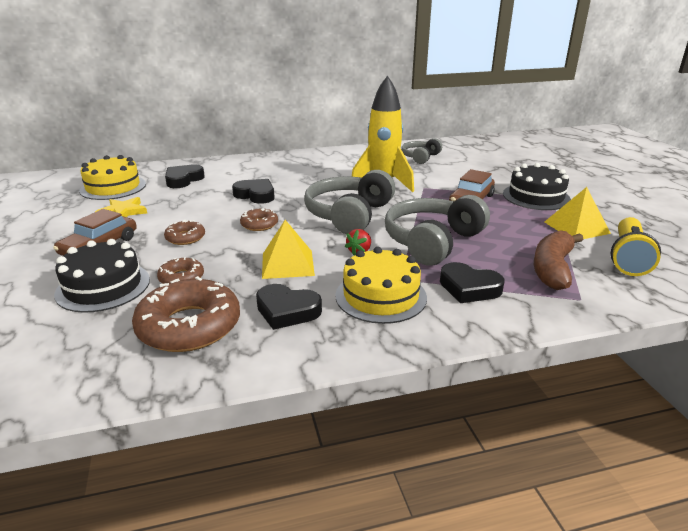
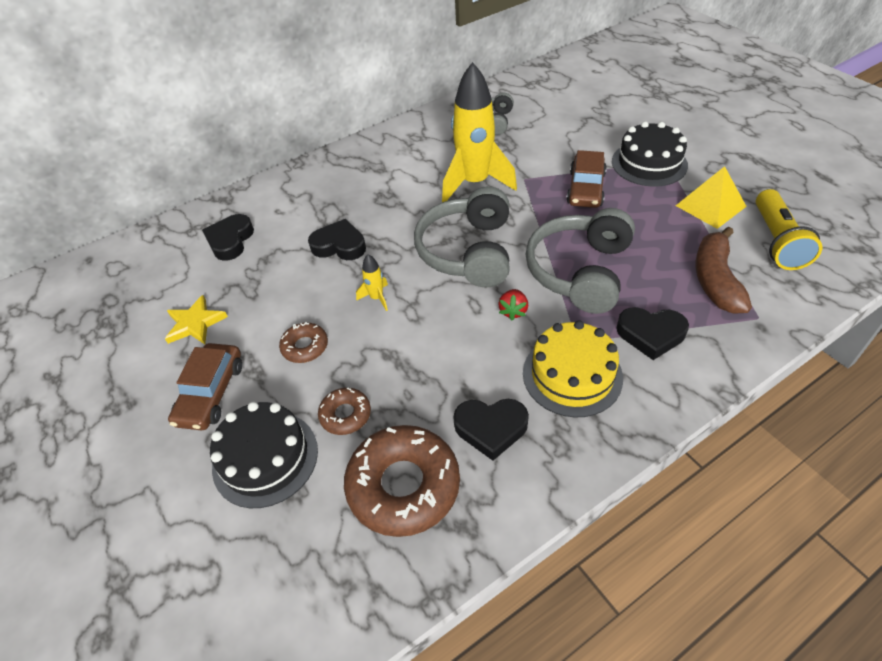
camera: 15 degrees left, 20 degrees up
(113, 187) = (148, 280): yellow cake -> none
(259, 224) = (376, 298): brown donut -> yellow rocket
(287, 264) = (448, 355): yellow pyramid -> none

